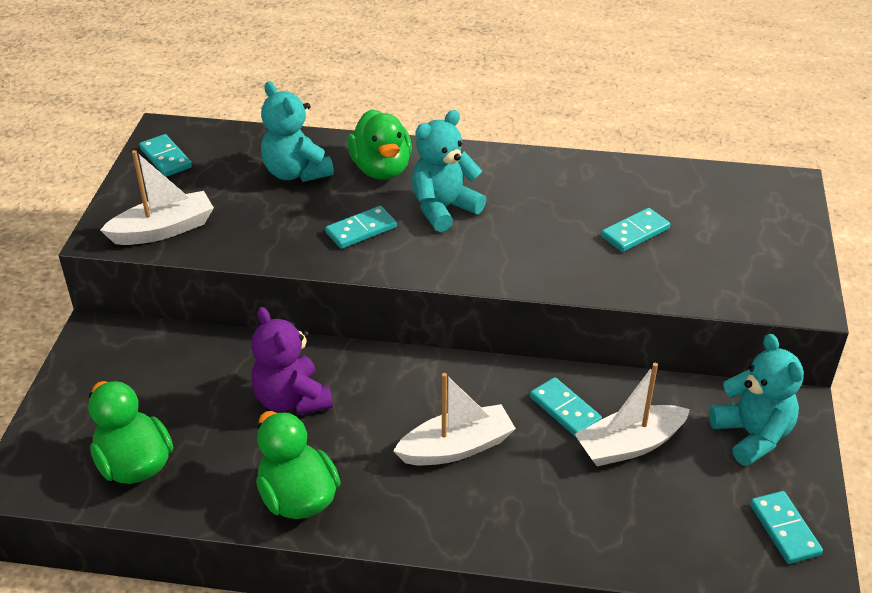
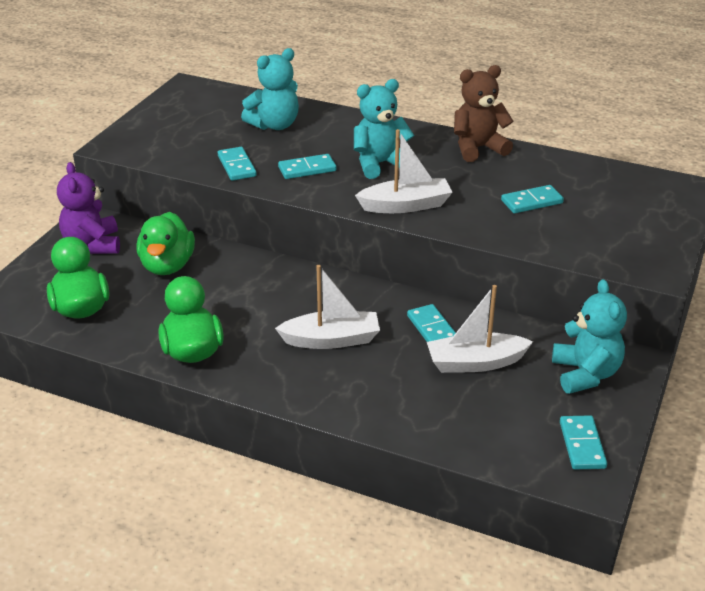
camera: 15 degrees right, 5 degrees down
(163, 230) = (156, 148): white boat -> white boat (405, 205)
(166, 158) = (180, 103): turquoise domino -> turquoise domino (237, 166)
(291, 399) = (217, 286): purple teddy bear -> purple teddy bear (93, 245)
(296, 172) = (274, 125): turquoise teddy bear -> turquoise teddy bear turned 105 degrees counterclockwise
(381, 169) = (343, 131): green duck -> green duck (167, 266)
(546, 168) = (478, 148): none -> brown teddy bear

